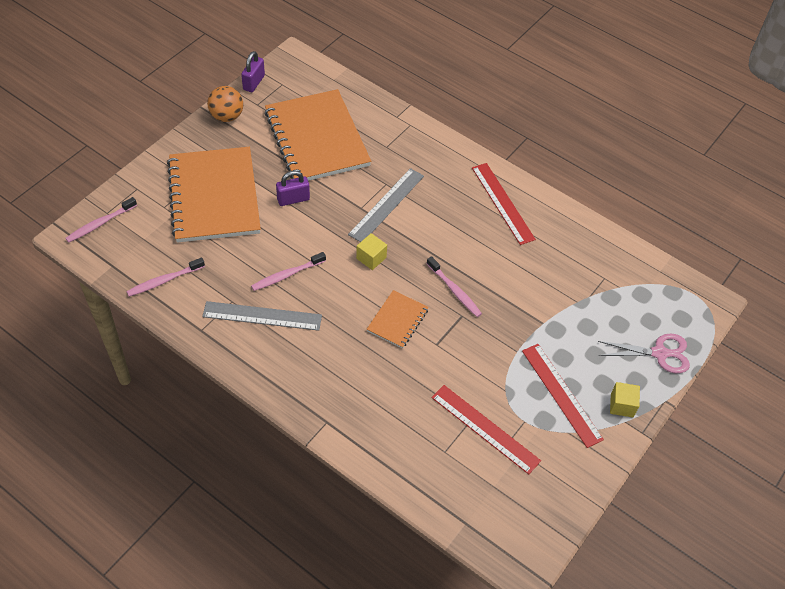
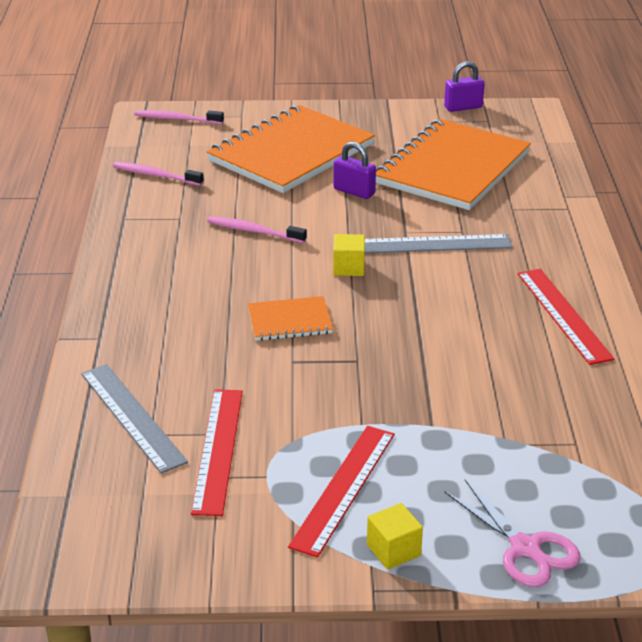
camera: 55 degrees right, 20 degrees down
(227, 116) = (398, 114): orange ball -> none
(262, 316) = (184, 241): grey ruler -> grey ruler (132, 416)
(454, 291) = (384, 340): pink toothbrush -> none
(502, 203) = (563, 315): red ruler -> red ruler turned 45 degrees counterclockwise

